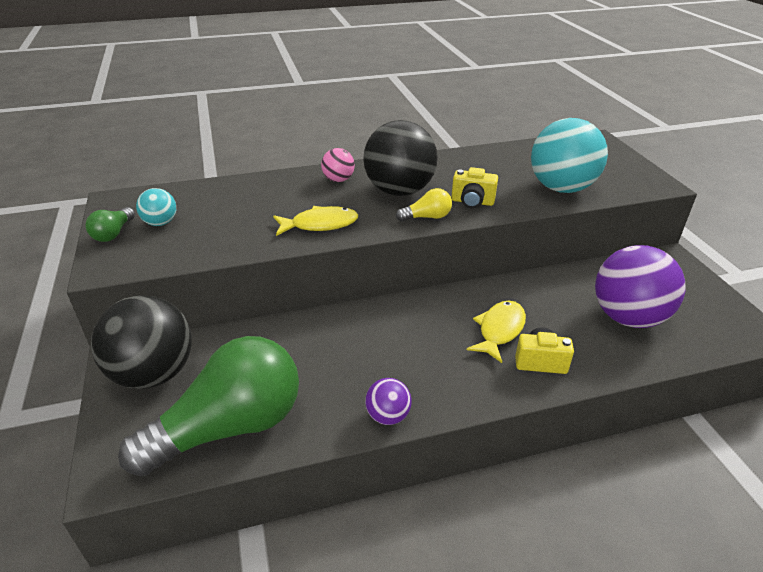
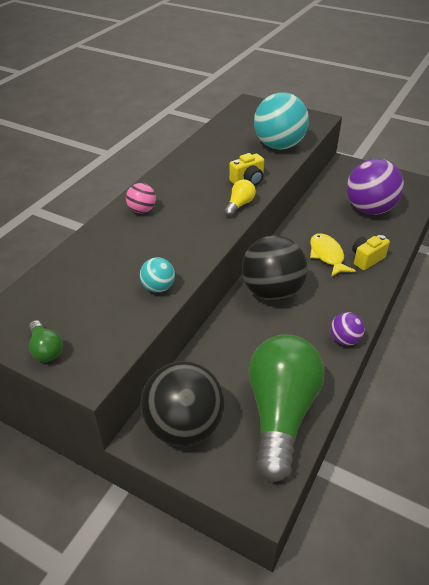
camera: 45 degrees left, 5 degrees up
(160, 223) = (69, 317): turquoise ball -> turquoise ball (158, 287)
(320, 224) = (185, 248): yellow fish -> none
(399, 191) = (195, 197): black ball -> black ball (272, 292)

